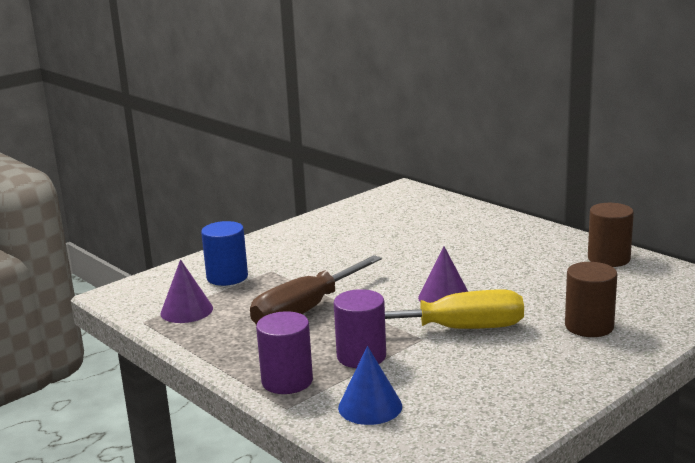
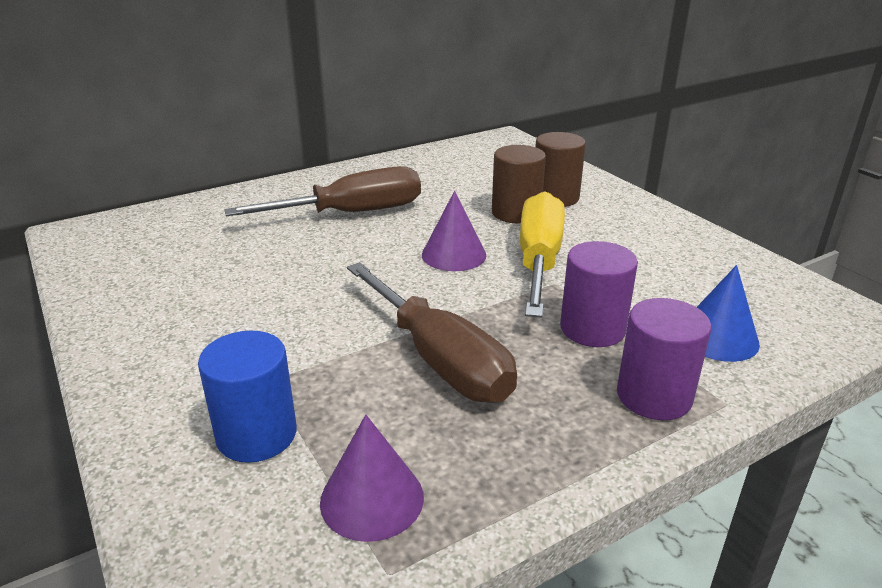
camera: 80 degrees left, 10 degrees up
(488, 253) = (351, 213): none -> brown screwdriver
(608, 259) = (414, 164): brown cylinder -> brown cylinder (516, 213)

